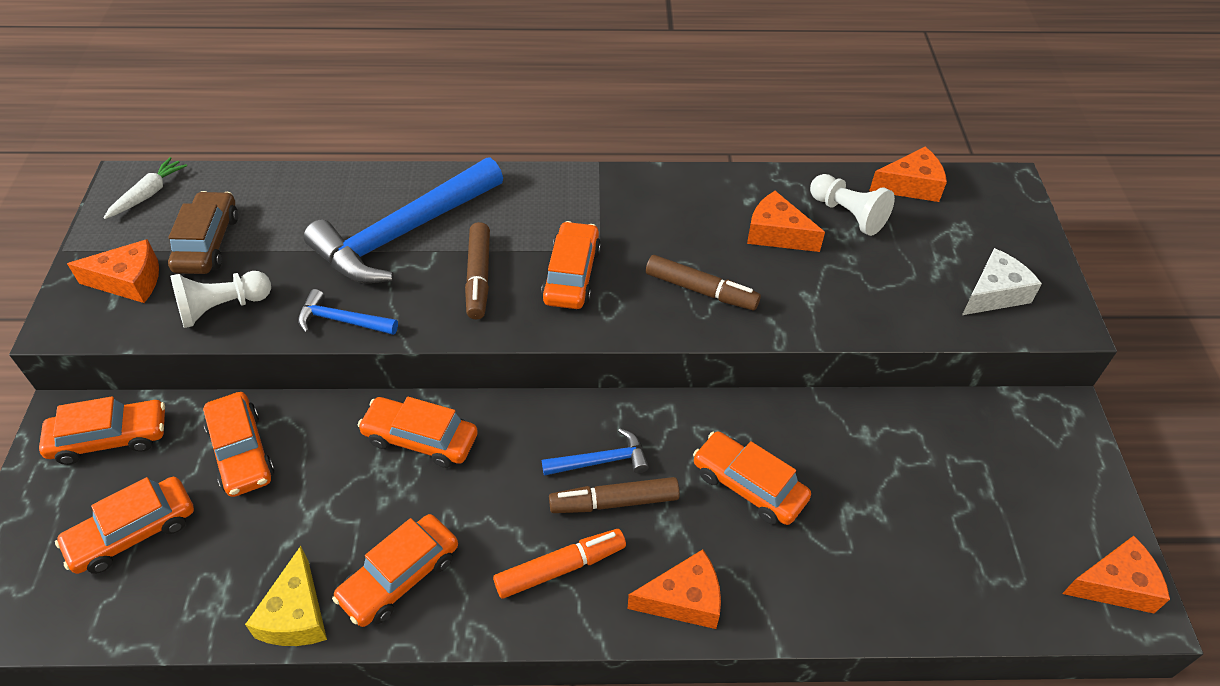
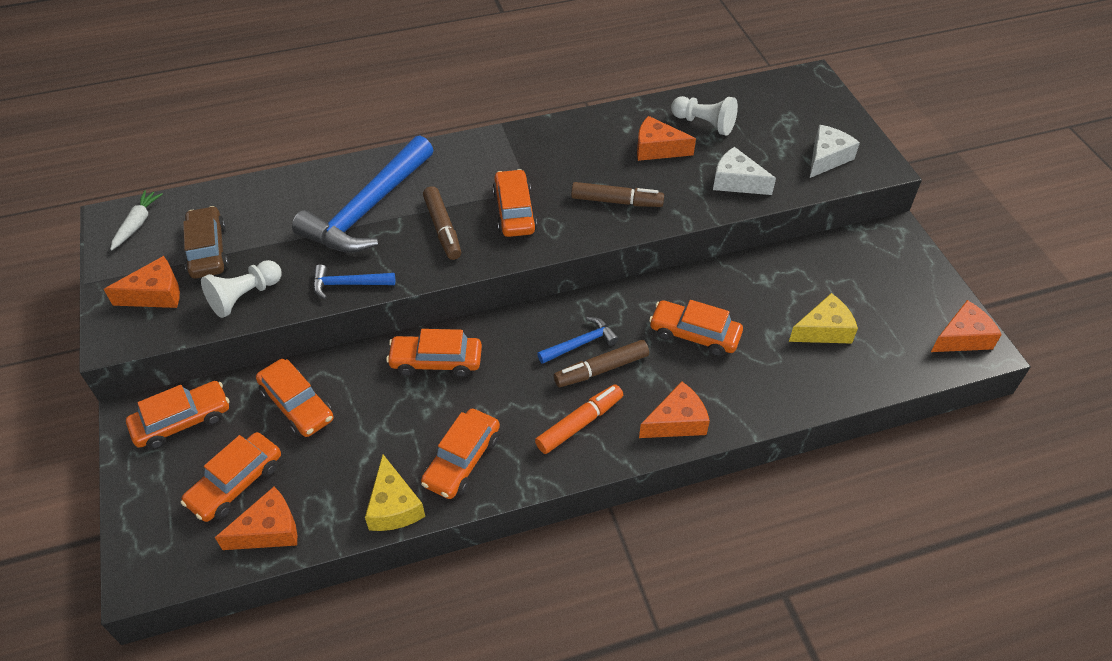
camera: 15 degrees left, 0 degrees up
(863, 299) = (736, 182): none -> white cheese
(911, 186) = (742, 93): orange cheese -> orange cheese (269, 530)
(922, 523) = (824, 330): none -> yellow cheese

